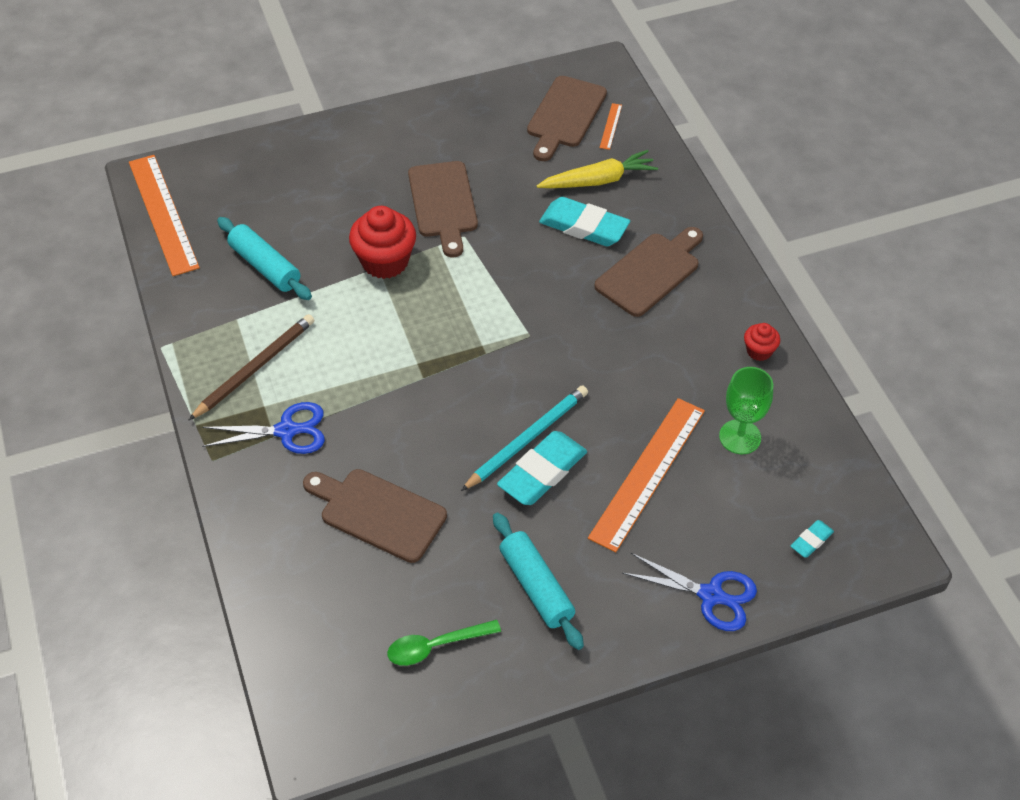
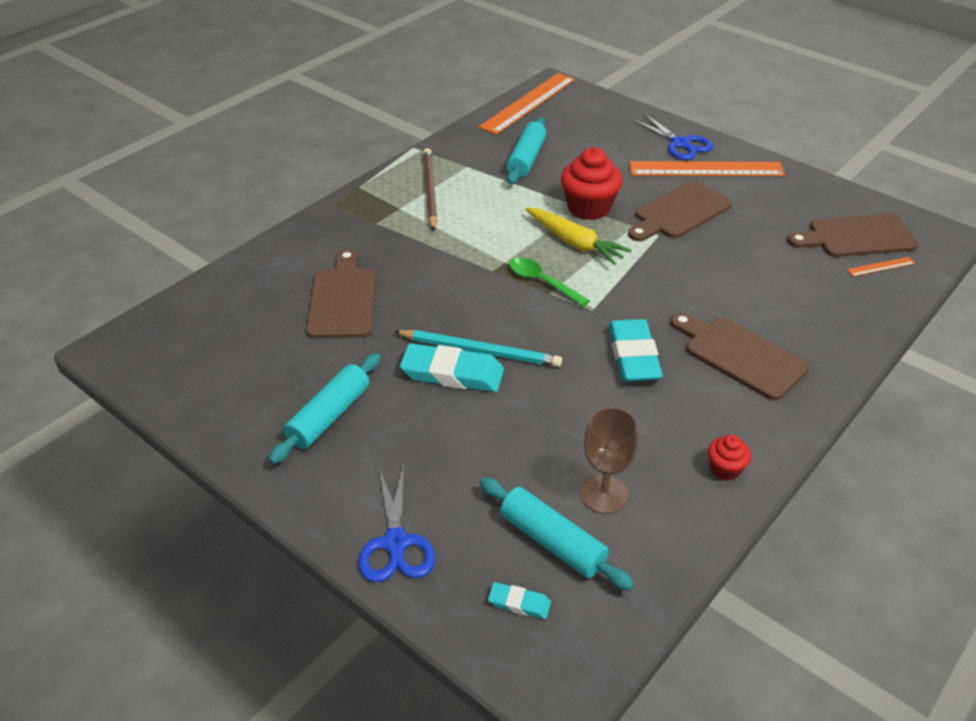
camera: 60 degrees right, 10 degrees down
(254, 368) = (430, 191): brown pencil -> brown pencil turned 105 degrees counterclockwise
(286, 431) = (385, 227): blue scissors -> blue scissors (680, 144)
(436, 646) = (234, 380): green spoon -> green spoon (542, 282)
(584, 226) = (745, 295): turquoise eraser -> turquoise eraser (633, 356)
(598, 180) = (808, 283): yellow carrot -> yellow carrot (574, 243)
(647, 473) = (505, 442): orange ruler -> orange ruler (706, 169)
(650, 272) = (740, 355): brown cutting board -> brown cutting board turned 150 degrees counterclockwise
(740, 437) = (604, 494): green goblet -> brown goblet
(767, 492) = (552, 542): none -> turquoise rolling pin

